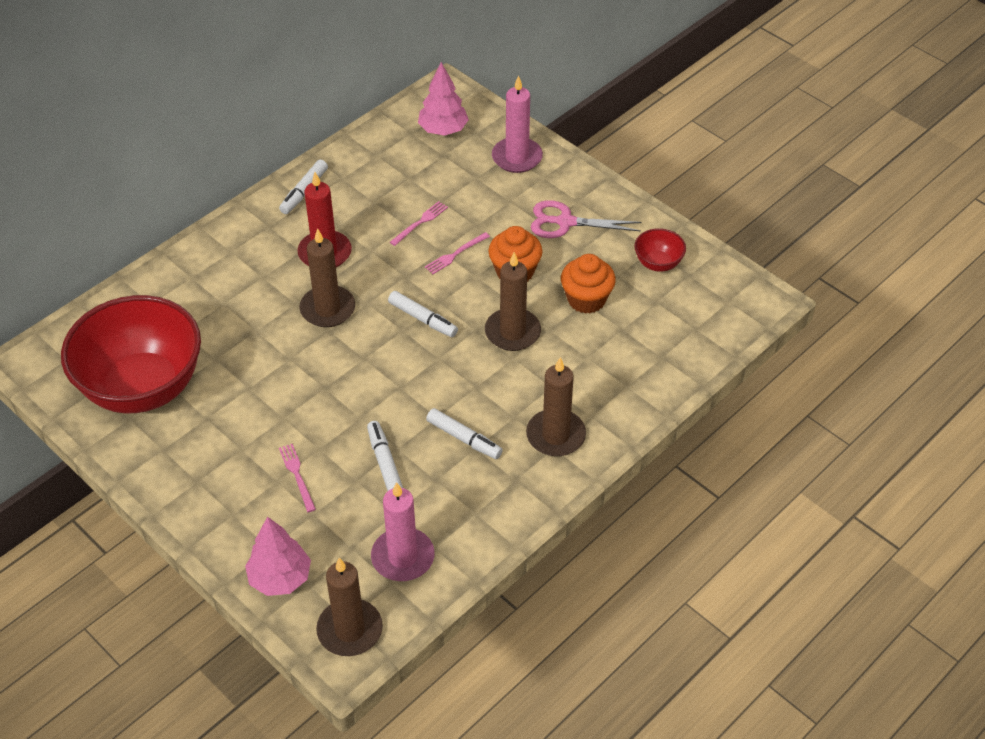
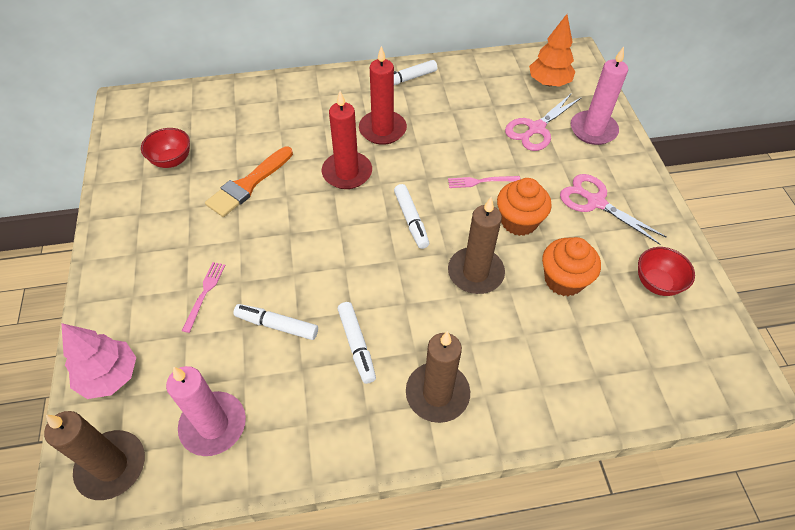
camera: 35 degrees right, 5 degrees up
(142, 387) = (172, 160): red bowl -> red bowl, size x0.41
(243, 368) = (248, 184): none -> orange brush
(327, 309) = (347, 173): brown candle -> red candle
(384, 462) = (277, 325): white marker -> white marker turned 90 degrees counterclockwise
(420, 222) = (473, 143): pink fork -> none
(443, 130) = (549, 82): pink tree -> orange tree
(466, 181) = (536, 129): none -> pink scissors

